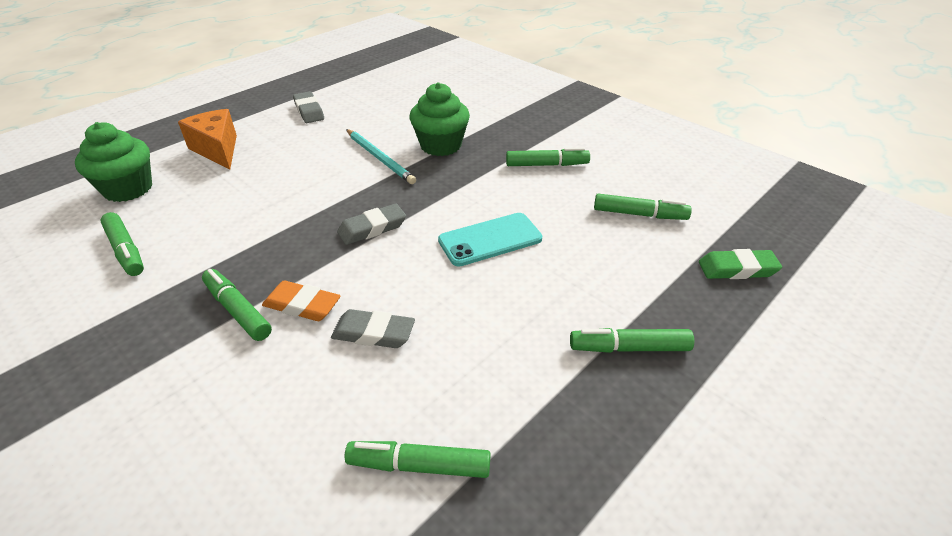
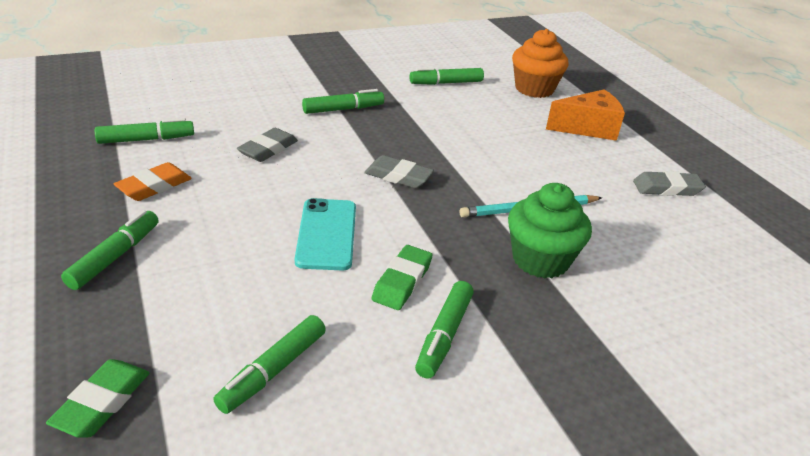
camera: 110 degrees right, 5 degrees down
(128, 189) = (534, 89): green cupcake -> orange cupcake
(302, 305) = (325, 130): orange eraser -> orange eraser (154, 186)
(372, 228) = (398, 176): grey eraser -> grey eraser turned 60 degrees counterclockwise
(419, 465) = (146, 139): green marker -> green marker turned 45 degrees clockwise
(513, 190) = (402, 281): none -> green eraser

